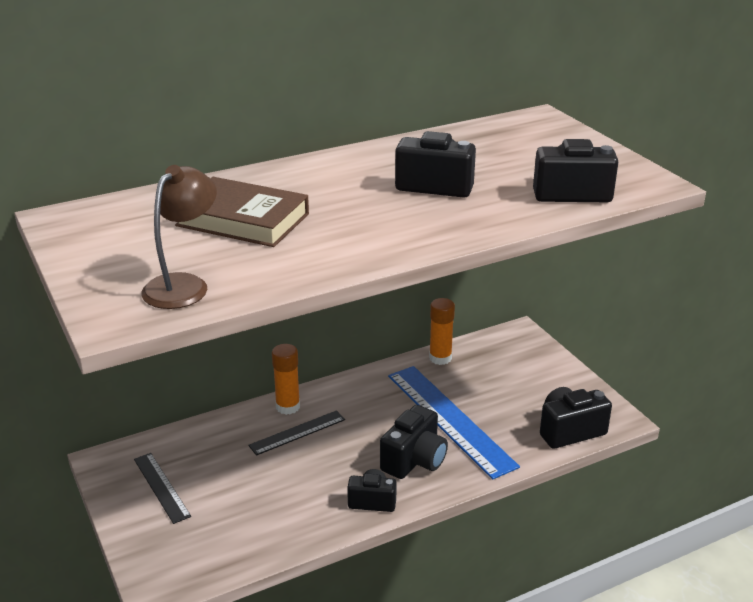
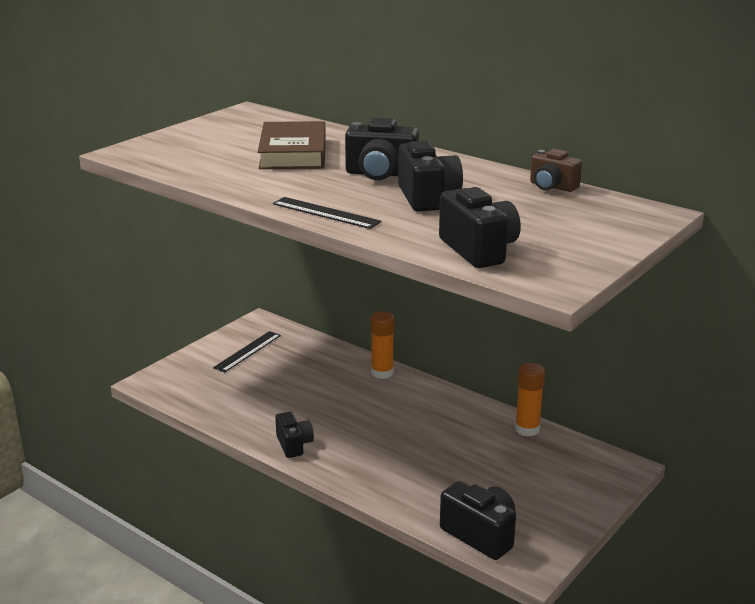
camera: 65 degrees right, 5 degrees down
(183, 285) = (182, 158): brown lamp -> none
(297, 432) = (353, 386): black ruler -> black ruler (326, 213)
(414, 460) = (362, 452): black camera -> black camera (380, 174)
(450, 419) = (436, 457): blue ruler -> none
(454, 134) = (552, 187): none -> brown camera

